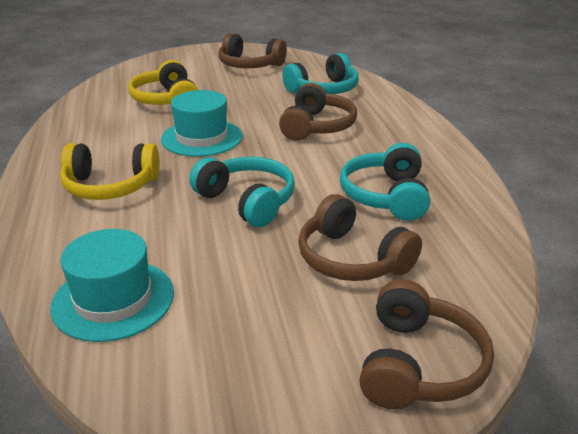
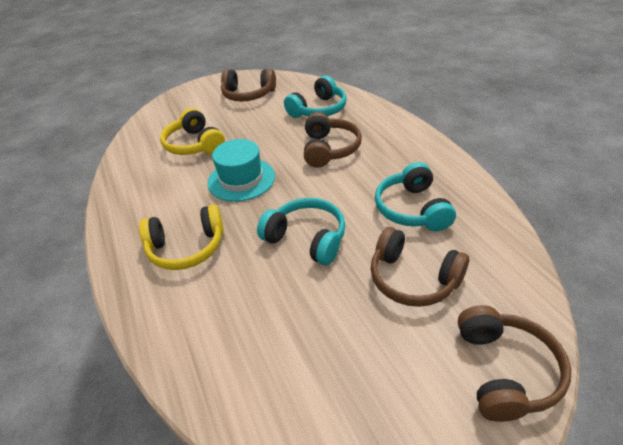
camera: 10 degrees left, 10 degrees up
(113, 299) = (241, 368): turquoise hat -> none

